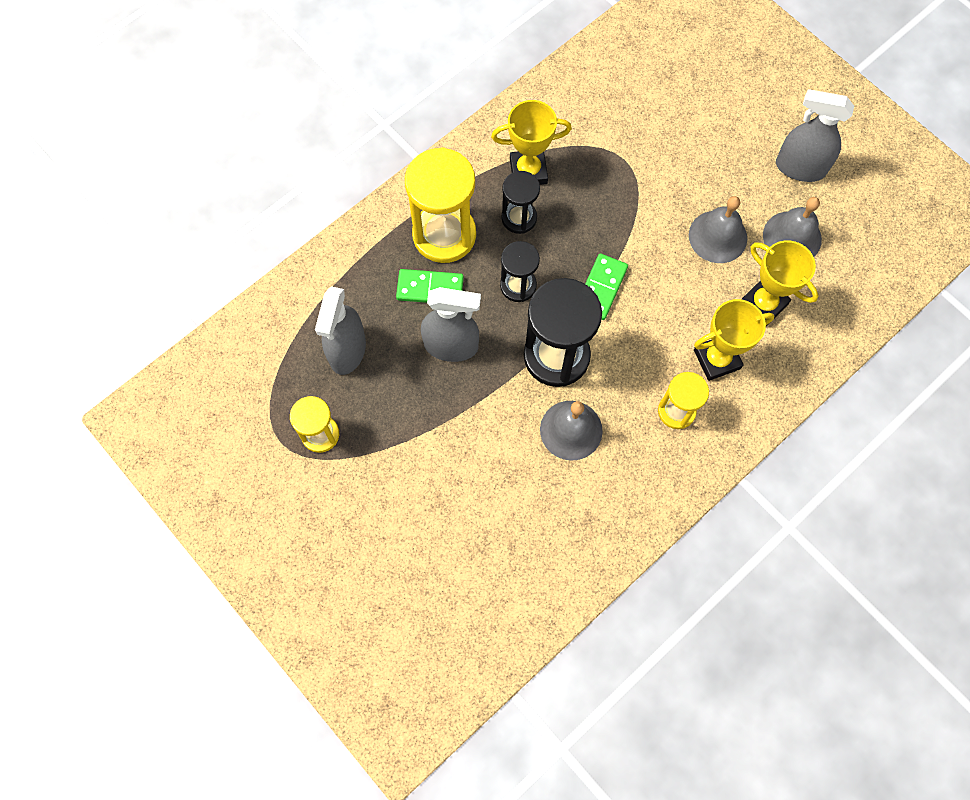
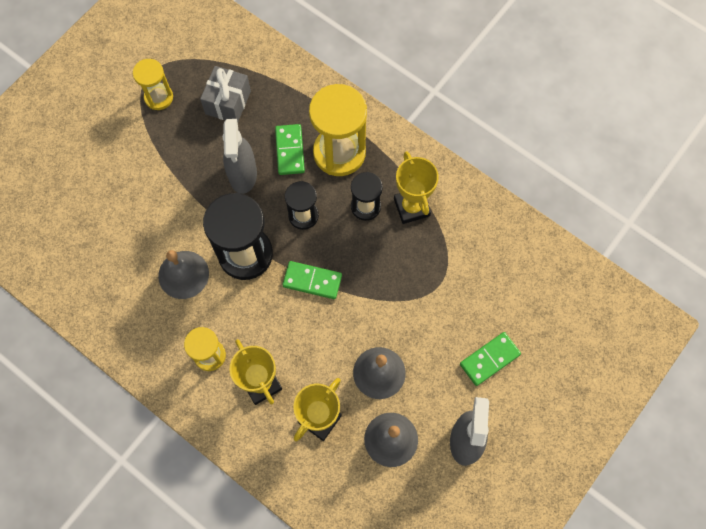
camera: 80 degrees right, 0 degrees up
(347, 351) = (228, 102): grey spray bottle -> grey gift
(715, 129) = (489, 359): none -> green domino

